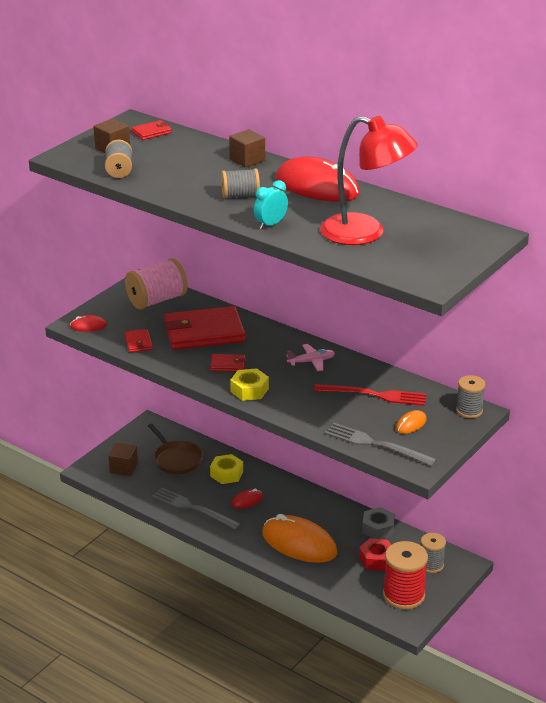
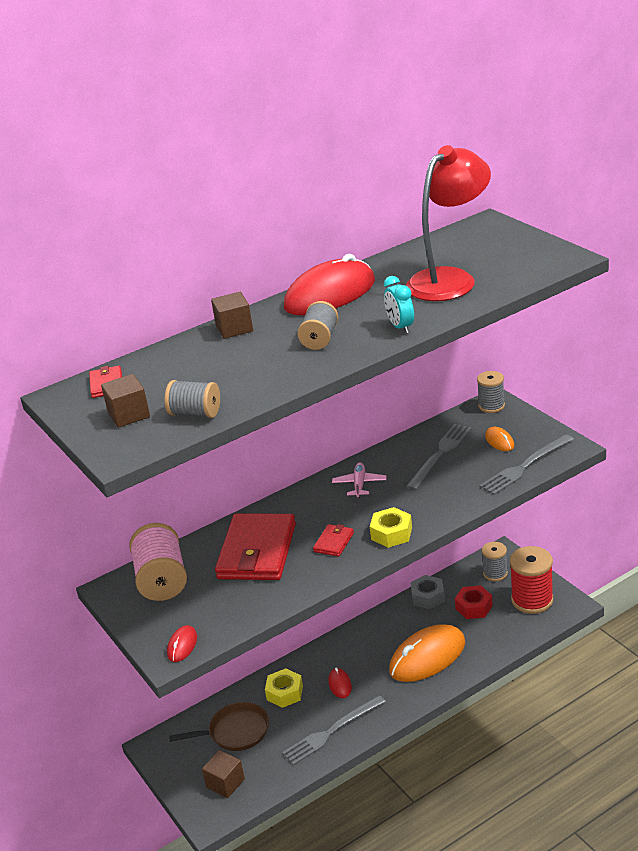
camera: 65 degrees left, 0 degrees up
(138, 342) = (247, 606): red wallet -> none
(374, 395) = (440, 454): red fork -> grey fork

